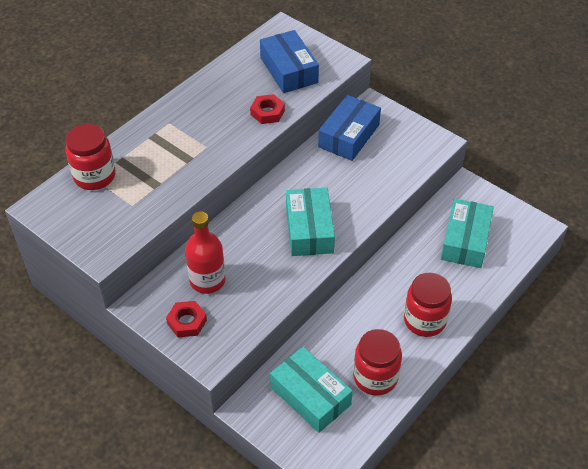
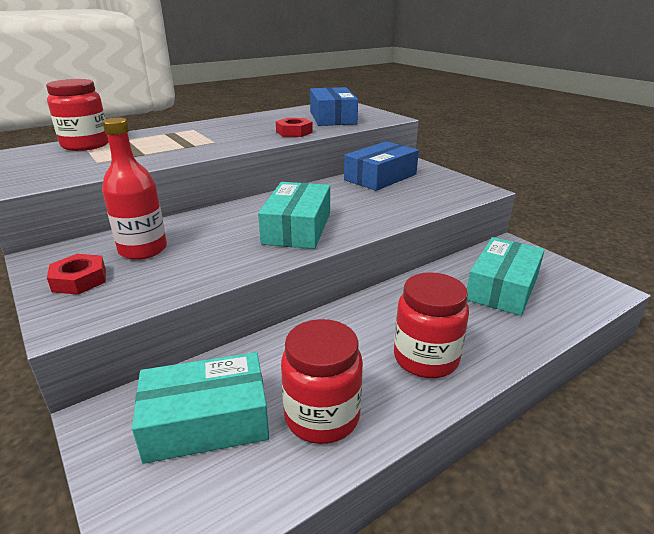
camera: 15 degrees right, 20 degrees down
(310, 396) = (206, 421): turquoise box -> turquoise box turned 75 degrees counterclockwise

